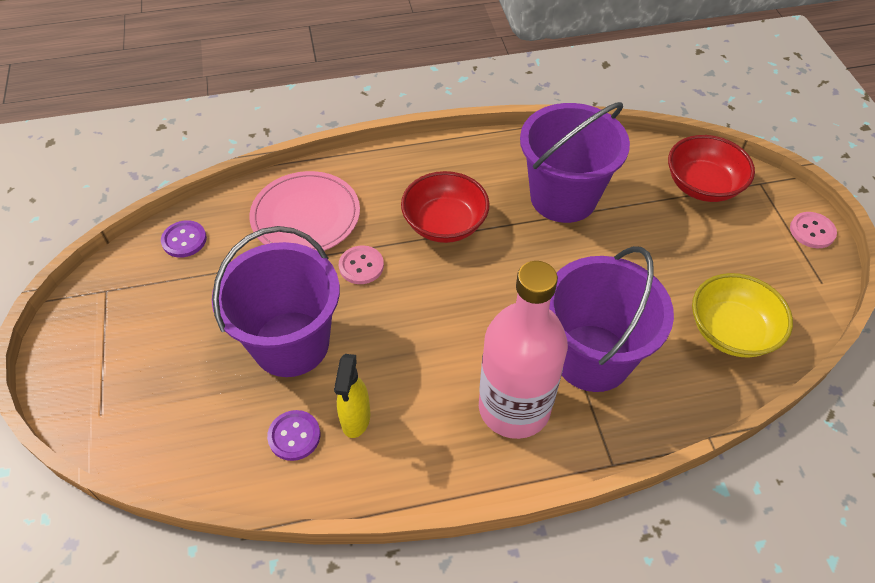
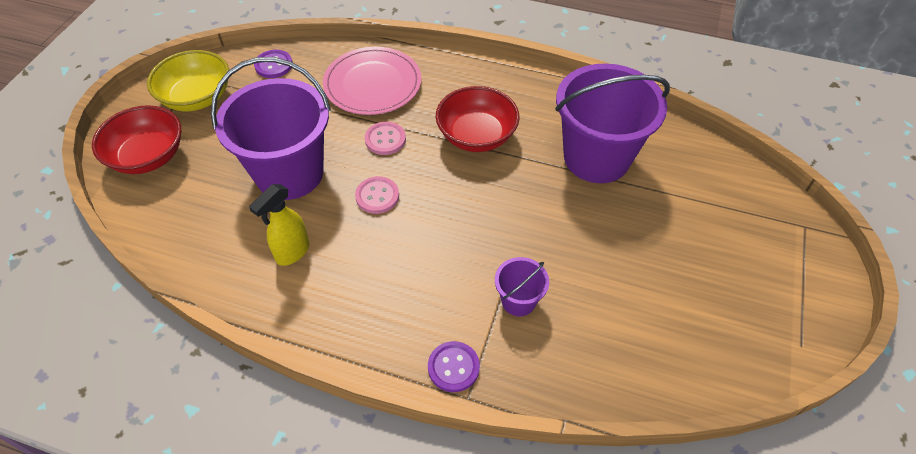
camera: 30 degrees right, 0 degrees up
(294, 436) = (240, 241): purple button -> purple button (453, 367)
(514, 407) = (420, 307): pink bottle -> none
(592, 357) = (518, 301): purple bucket -> purple bucket, size x0.45
(702, 185) = (741, 203): red bowl -> red bowl (148, 156)
(731, 331) = (668, 343): yellow bowl -> yellow bowl (197, 97)
(812, 231) = (828, 294): pink button -> pink button (377, 196)

